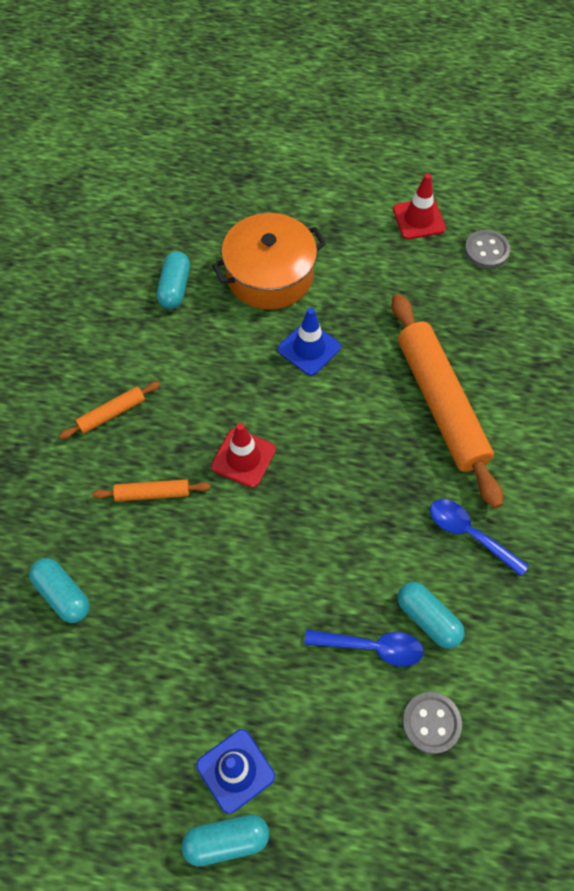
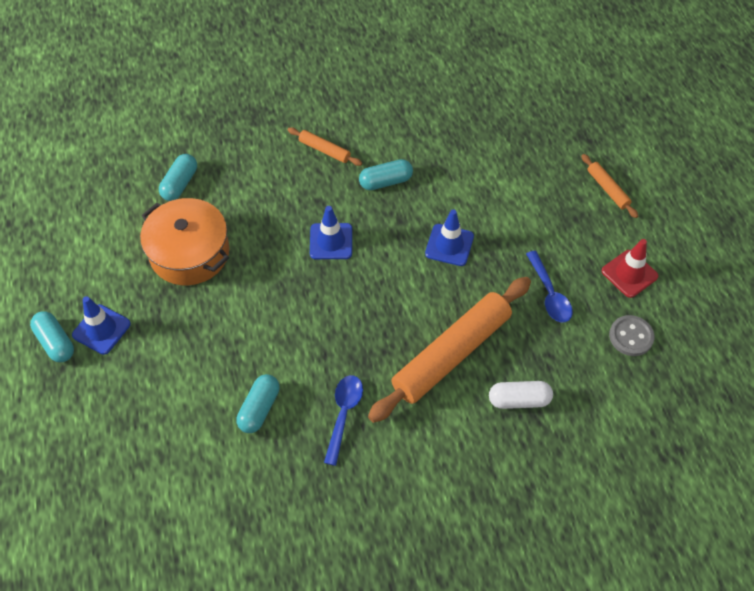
camera: 65 degrees right, 5 degrees down
(152, 493) = (275, 200): orange rolling pin -> orange rolling pin (607, 189)
(175, 288) = (451, 140): turquoise capsule -> turquoise capsule (386, 181)
(243, 458) = (331, 241): red traffic cone -> blue traffic cone
(270, 275) = (501, 193): orange pot -> orange pot (189, 253)
(371, 647) = (221, 379): blue spoon -> blue spoon (549, 294)
(431, 723) = (180, 438): grey button -> none
(516, 369) = (519, 400): none -> white capsule

